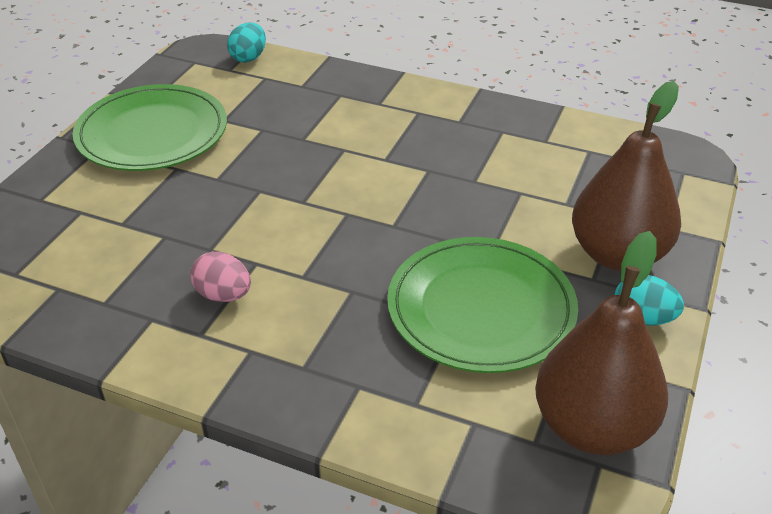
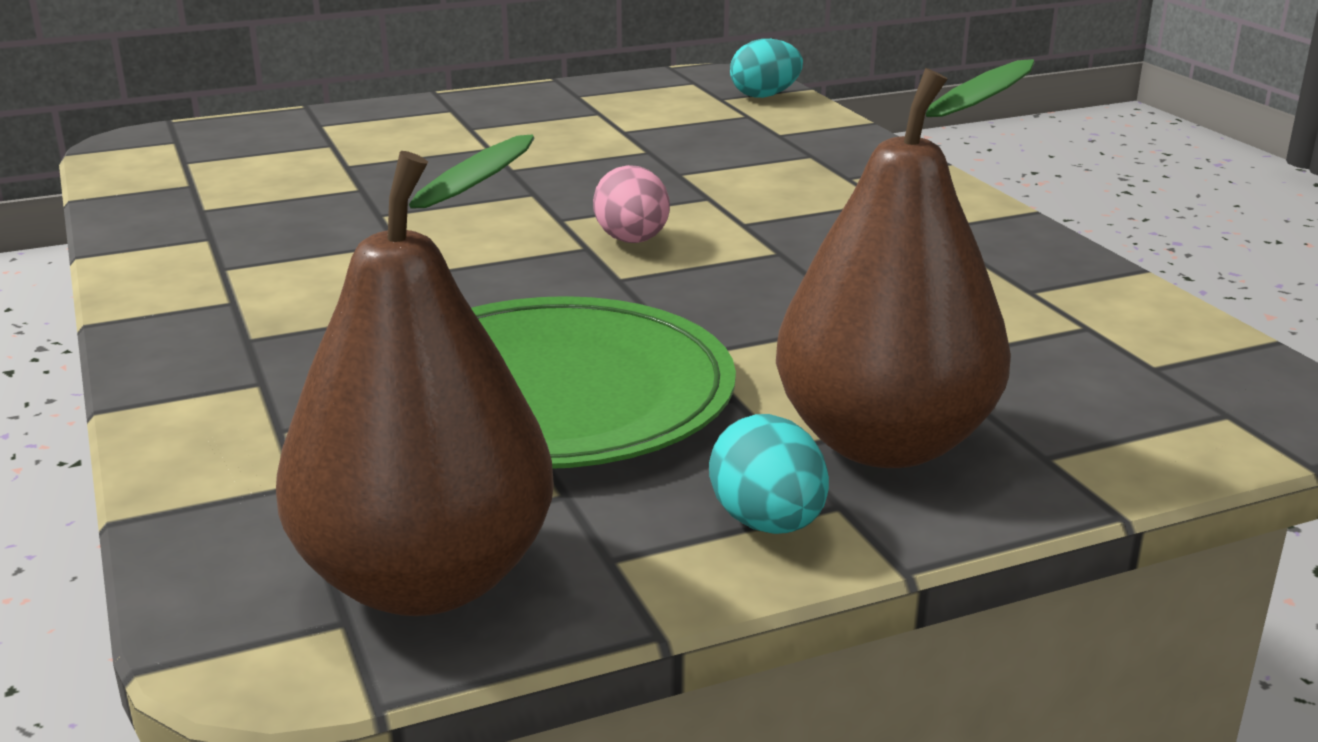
camera: 45 degrees right, 15 degrees down
(152, 133) = (526, 116): green plate -> none
(223, 295) = (310, 251): pink egg -> pink egg (632, 241)

